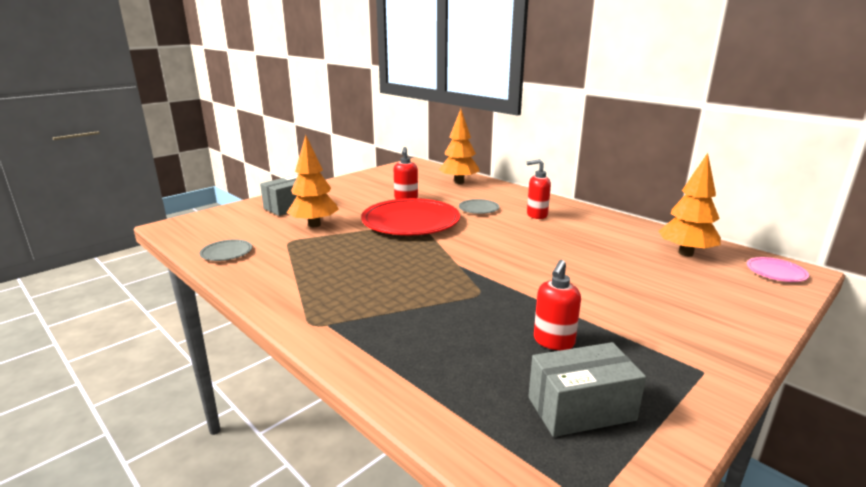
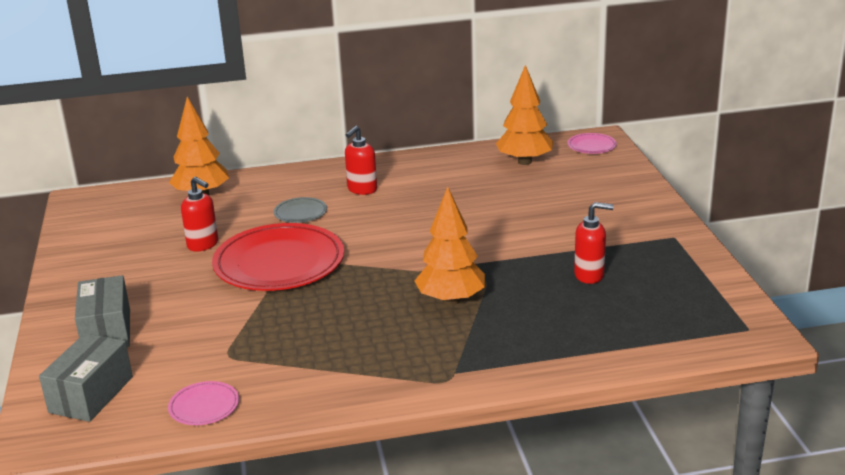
camera: 55 degrees left, 5 degrees up
(226, 253) = (204, 406): grey plate -> pink plate
(314, 225) = (199, 327): orange tree -> orange tree (451, 300)
(553, 342) = (589, 275): red soap dispenser -> red soap dispenser turned 60 degrees counterclockwise
(581, 408) = (671, 297): grey box -> grey box (91, 394)

